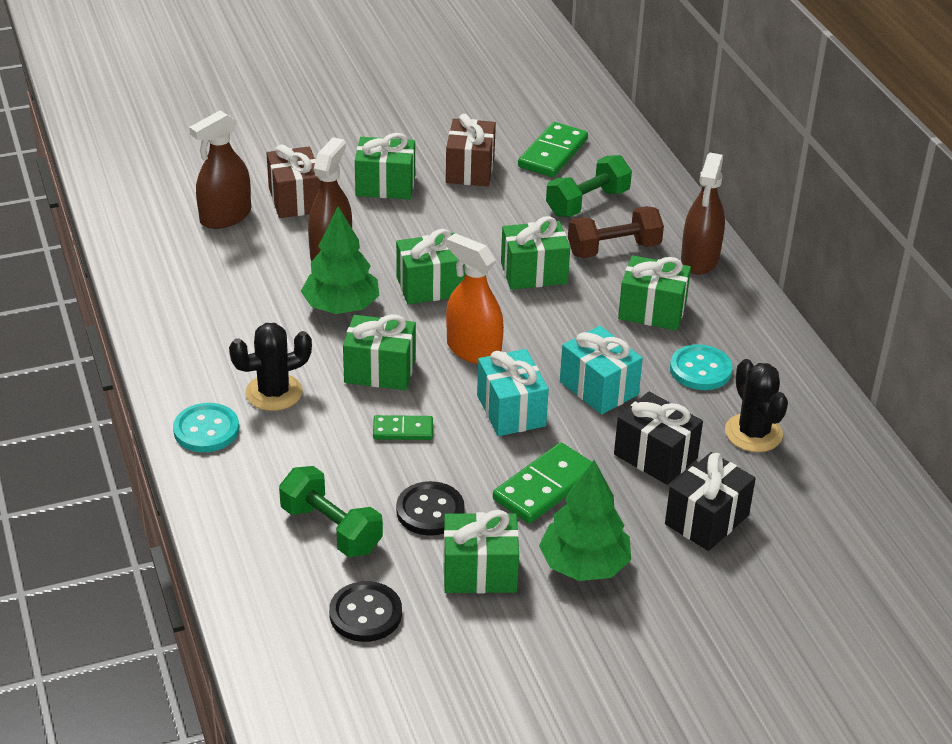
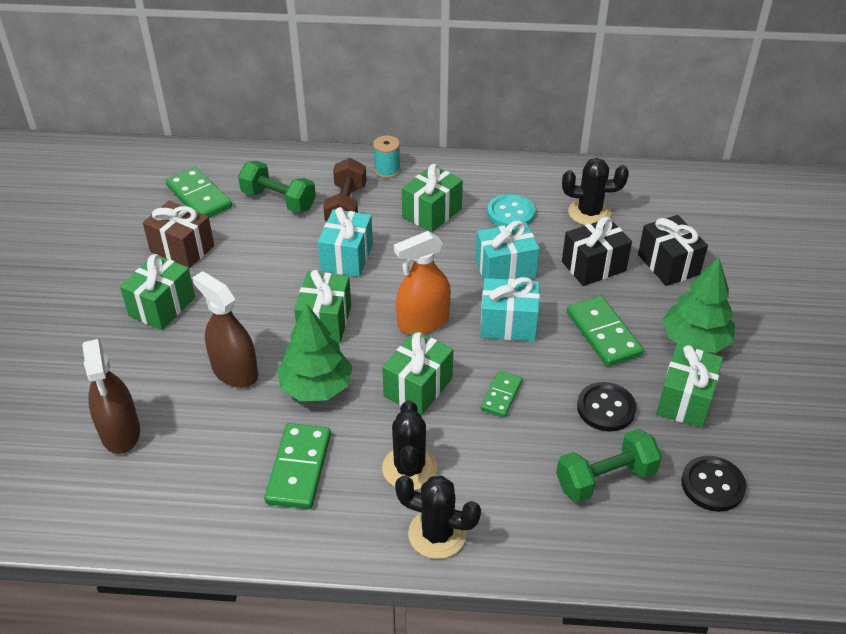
camera: 65 degrees left, 5 degrees up
(206, 430) = (437, 534): turquoise button -> black cactus
(238, 326) = (298, 468): none -> green domino
(295, 200) = (134, 373): brown gift -> none
(534, 273) = (347, 257): green gift -> turquoise gift
(587, 203) = (278, 200): green dumbbell -> green dumbbell turned 45 degrees counterclockwise
(700, 259) = (387, 170): brown spray bottle -> turquoise spool

